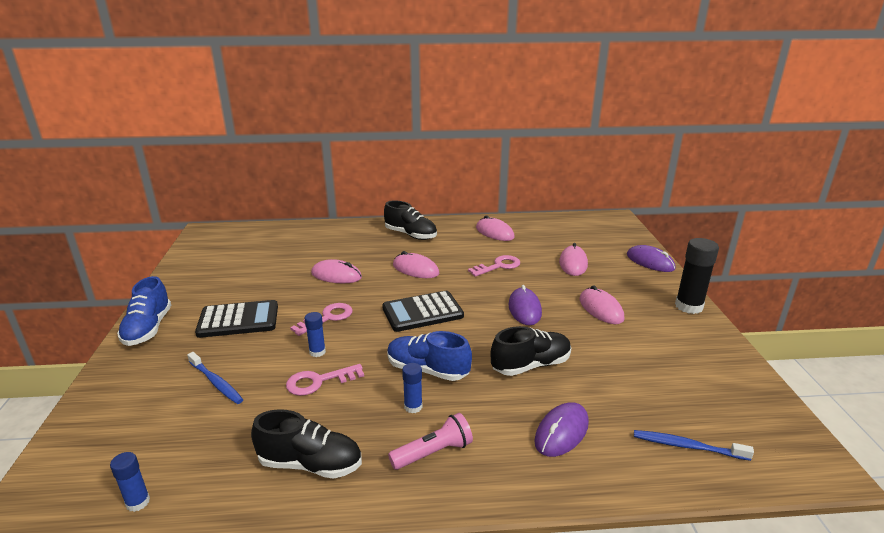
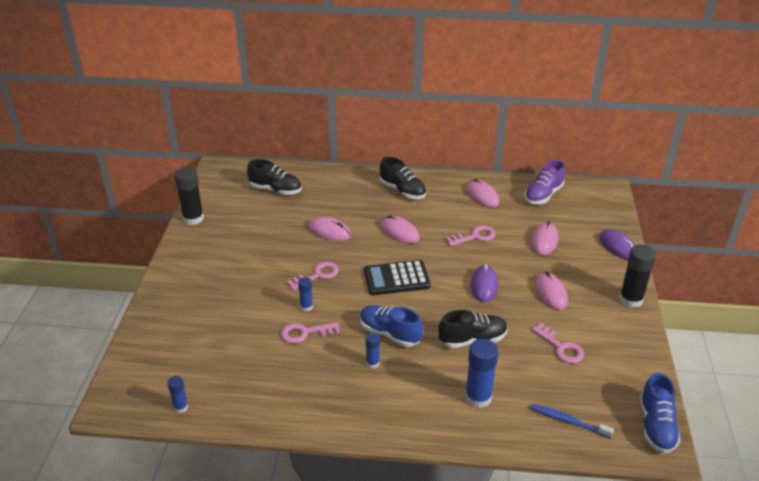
camera: 10 degrees right, 10 degrees up
(148, 329) = (177, 269): blue shoe -> blue shoe (656, 426)
(173, 277) = (193, 218): none -> black glue stick
(216, 382) = (229, 324): blue toothbrush -> none
(238, 320) = (246, 269): black calculator -> none
(310, 464) = (294, 397): black shoe -> black shoe (275, 190)
(433, 453) = (380, 400): pink flashlight -> none
(555, 227) = (543, 195): none -> purple shoe
(561, 432) = (478, 397): purple mouse -> blue glue stick
(637, 361) = (560, 347): none -> pink key

